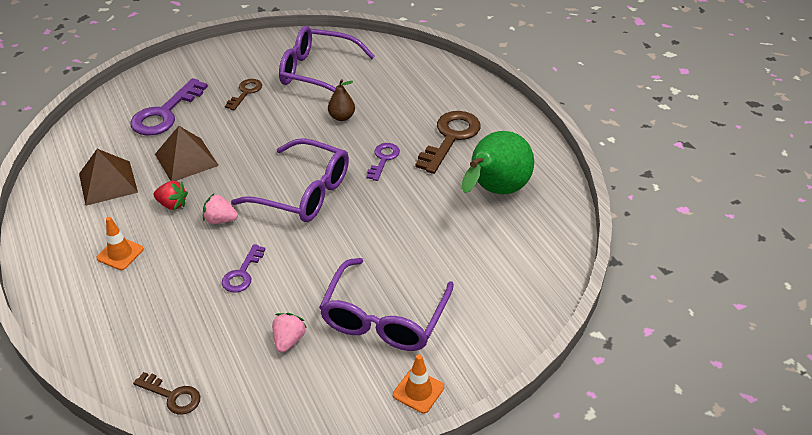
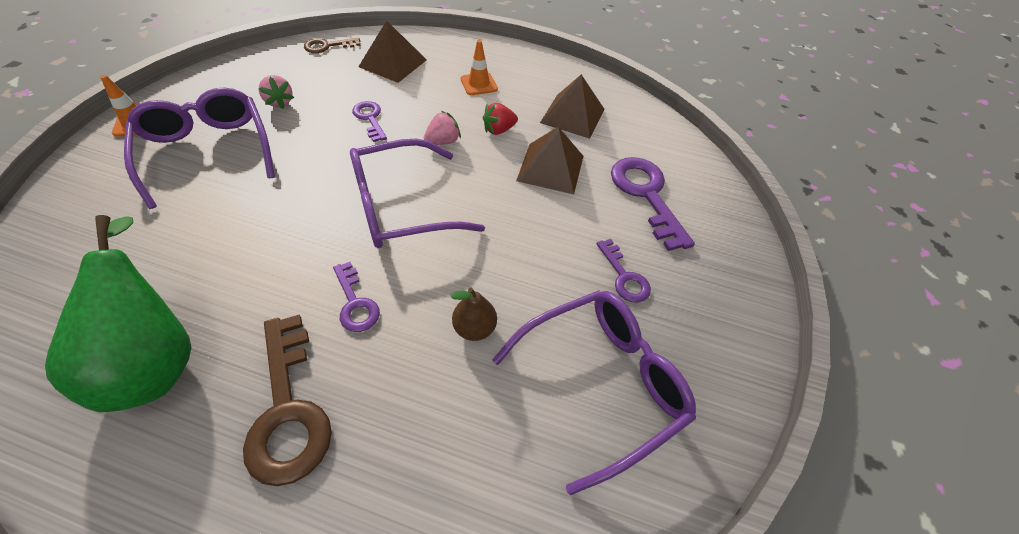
camera: 130 degrees right, 10 degrees up
(148, 327) = (393, 63): none -> brown pyramid
(245, 92) = (624, 276): brown key -> purple key

